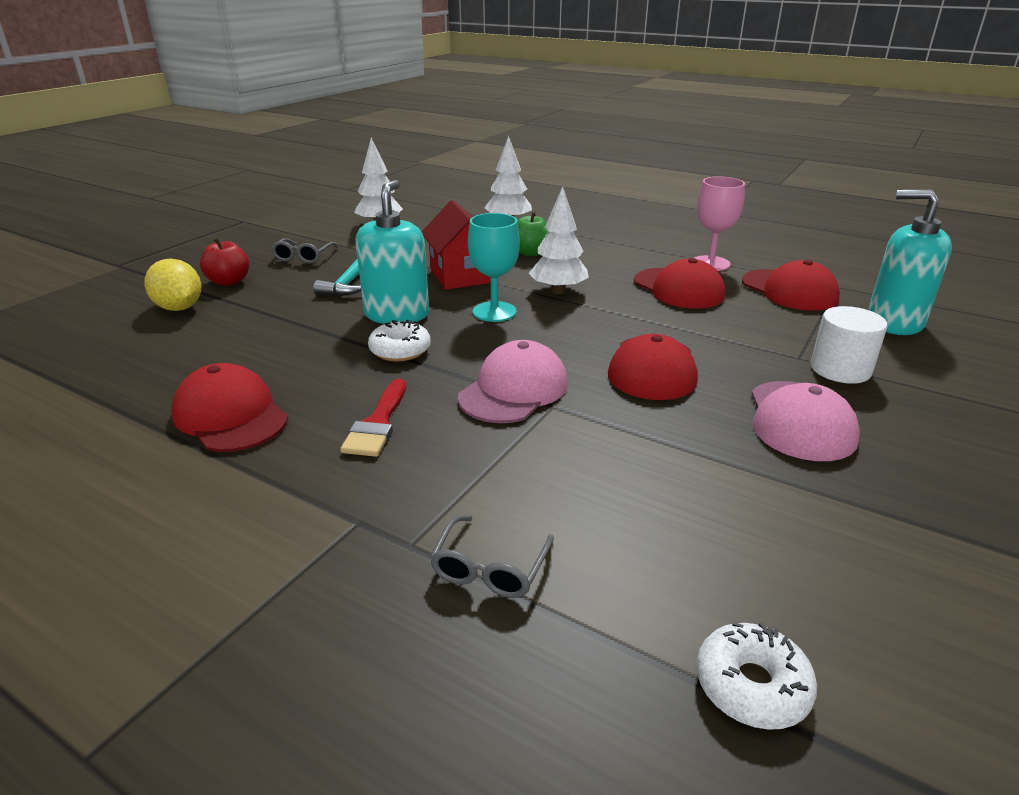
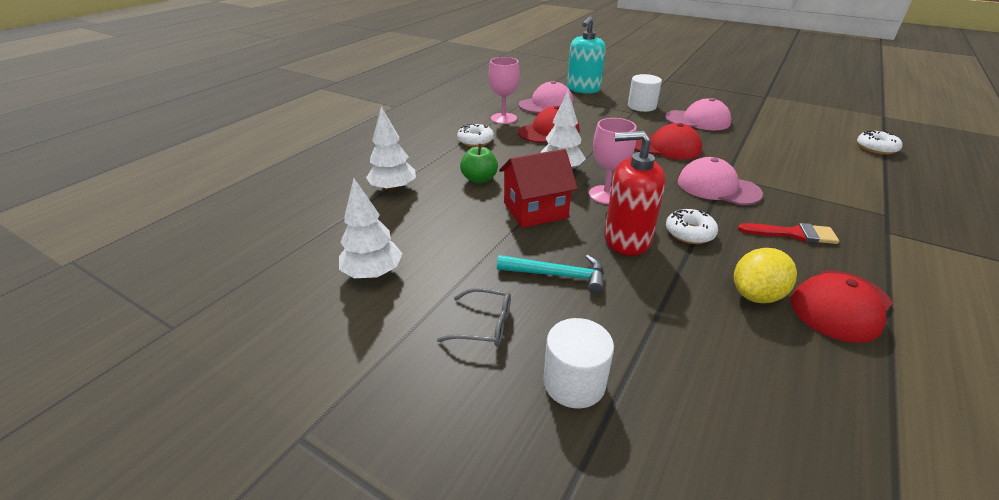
camera: 90 degrees left, 5 degrees up
(179, 308) = (667, 413): yellow lemon -> yellow lemon (756, 295)
(229, 281) = (574, 382): red apple -> white cylinder
(397, 314) = (626, 239): turquoise soap dispenser -> red soap dispenser
(490, 568) = (877, 193): grey glasses -> none
(494, 312) = (606, 195): turquoise goblet -> pink goblet
(629, 250) = (475, 141): none -> white donut
(789, 290) = (546, 104): red cap -> pink cap

